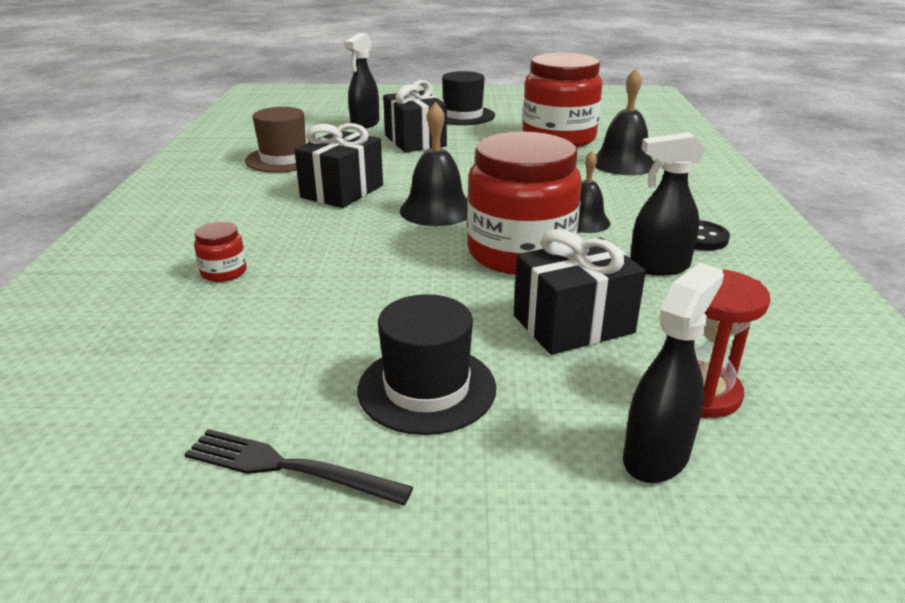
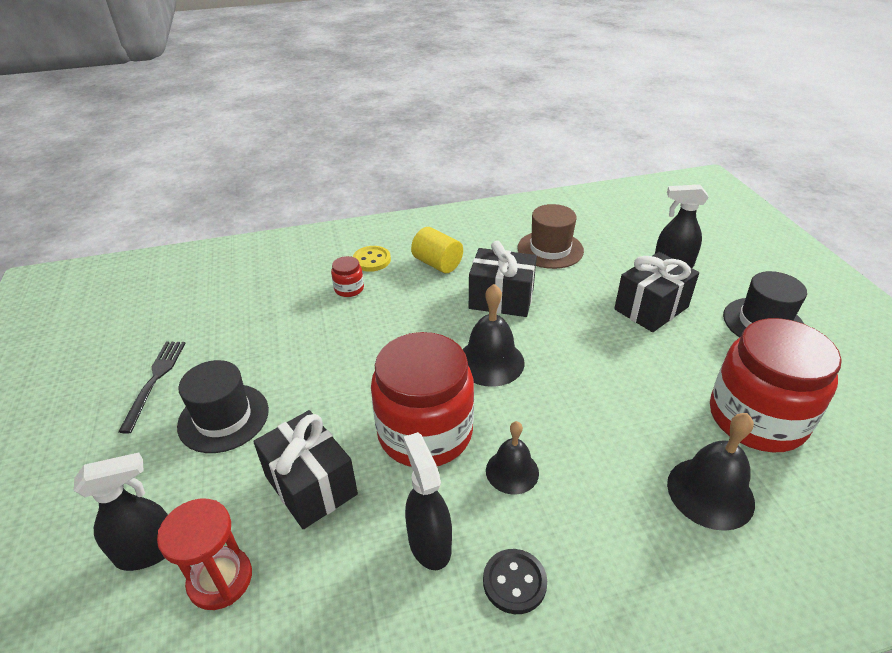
camera: 75 degrees right, 10 degrees up
(176, 251) = (372, 260): none -> yellow button
(238, 213) = (437, 264): none -> yellow cylinder
(656, 456) = (148, 551): black spray bottle -> black spray bottle turned 45 degrees counterclockwise

